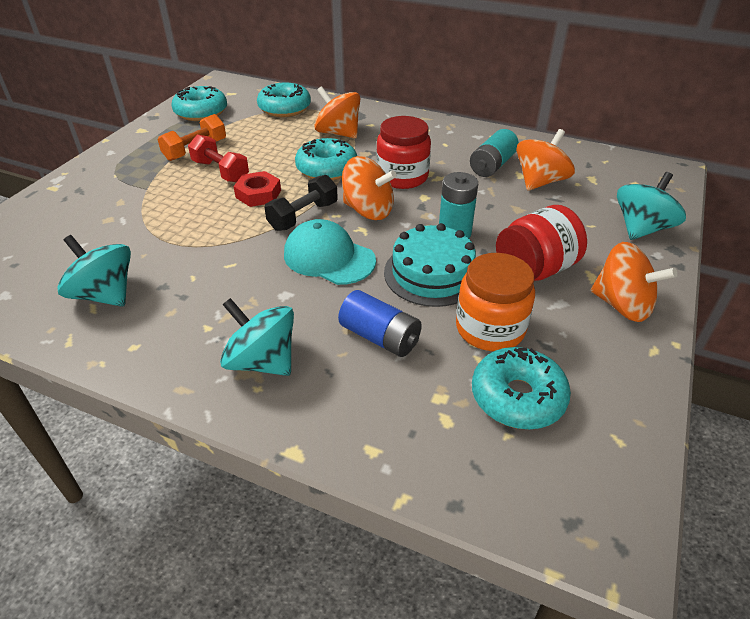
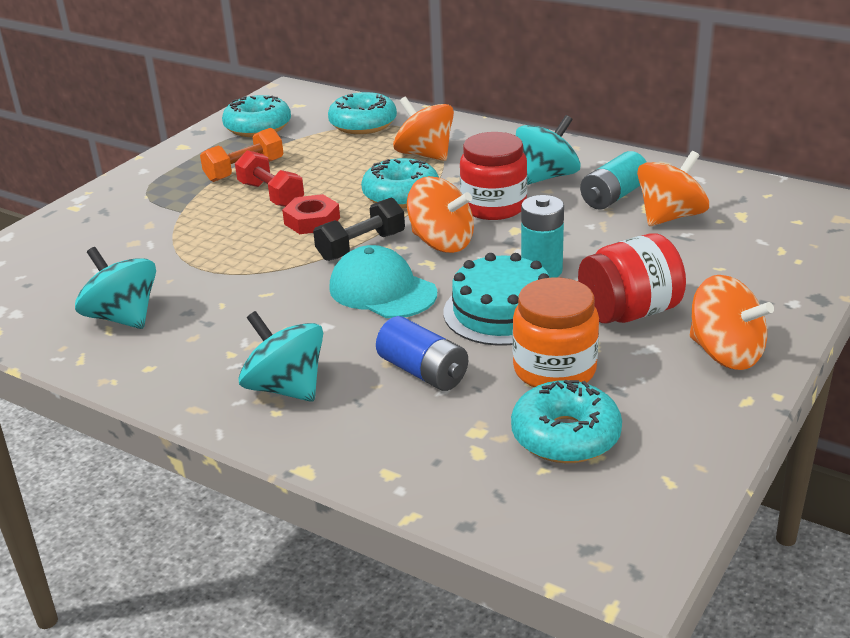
camera: 10 degrees right, 10 degrees down
(641, 228) = (784, 274): turquoise spinning top -> turquoise spinning top (547, 177)

